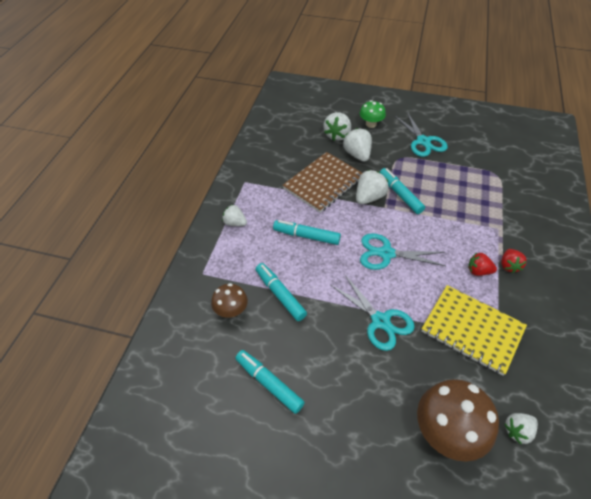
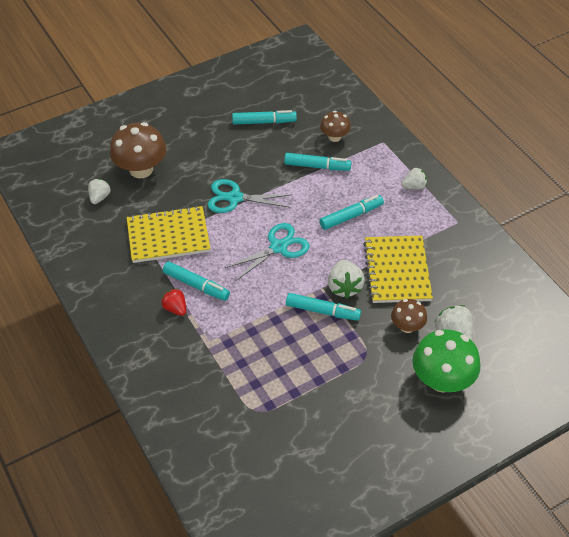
camera: 135 degrees right, 0 degrees up
(323, 183) = (397, 271): brown notebook -> yellow notebook
(357, 155) = (407, 326): white strawberry -> brown mushroom
(371, 124) = (442, 380): green mushroom -> green mushroom, size x1.78
(423, 141) = (366, 398): turquoise scissors -> none
(478, 271) = (196, 285): red strawberry -> turquoise marker

